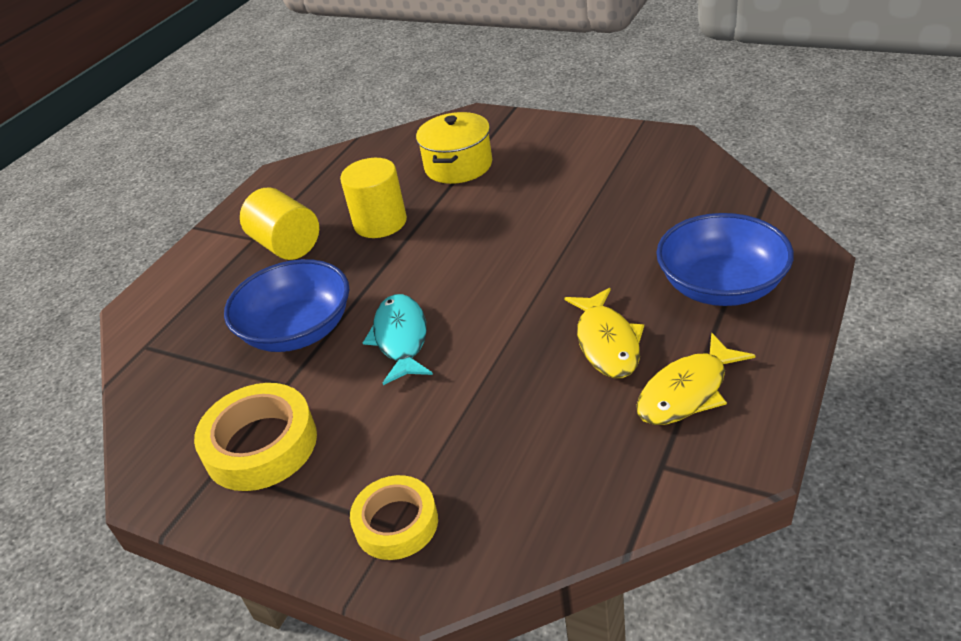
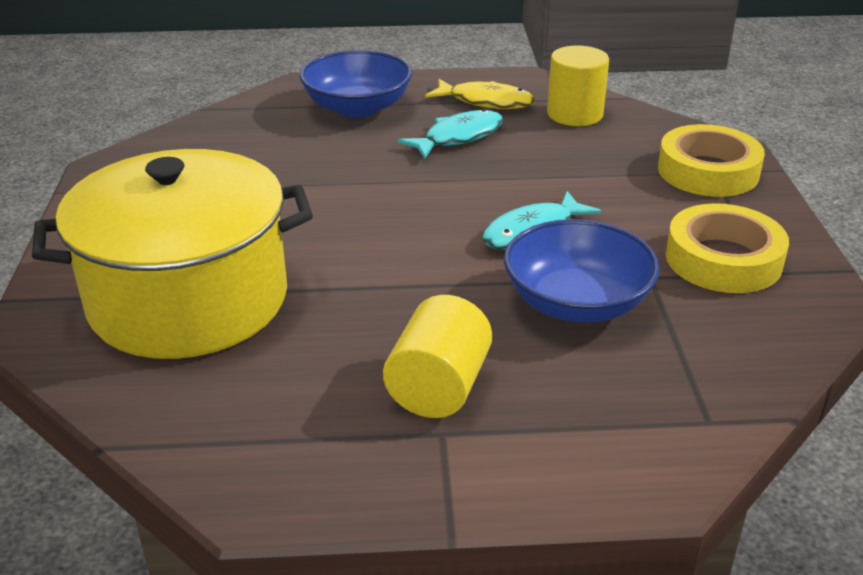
camera: 125 degrees left, 5 degrees down
(380, 223) = (348, 320): yellow cylinder -> yellow cylinder (575, 114)
(396, 523) = (708, 171): yellow tape -> yellow tape, size x1.50
(458, 166) = (188, 300): yellow pot -> yellow pot, size x1.93
(607, 343) = (459, 137): yellow fish -> turquoise fish

